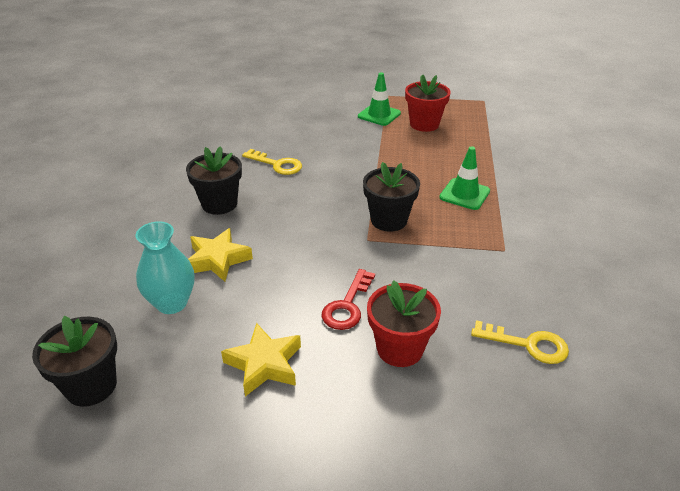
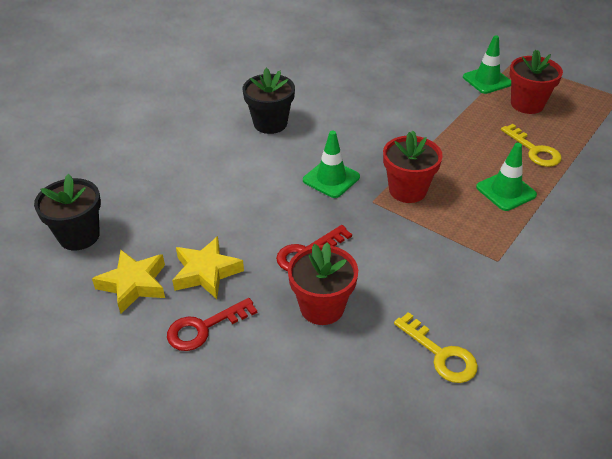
camera: 30 degrees right, 5 degrees up
(172, 303) = (174, 195): turquoise vase -> none
(217, 260) = (233, 172): yellow star -> yellow star (134, 284)
(277, 164) = (347, 102): yellow key -> yellow key (534, 150)
(305, 419) = (204, 328): none -> red key
(315, 233) = (331, 178): none -> green traffic cone
(389, 220) = (407, 190): black flower pot -> red flower pot

